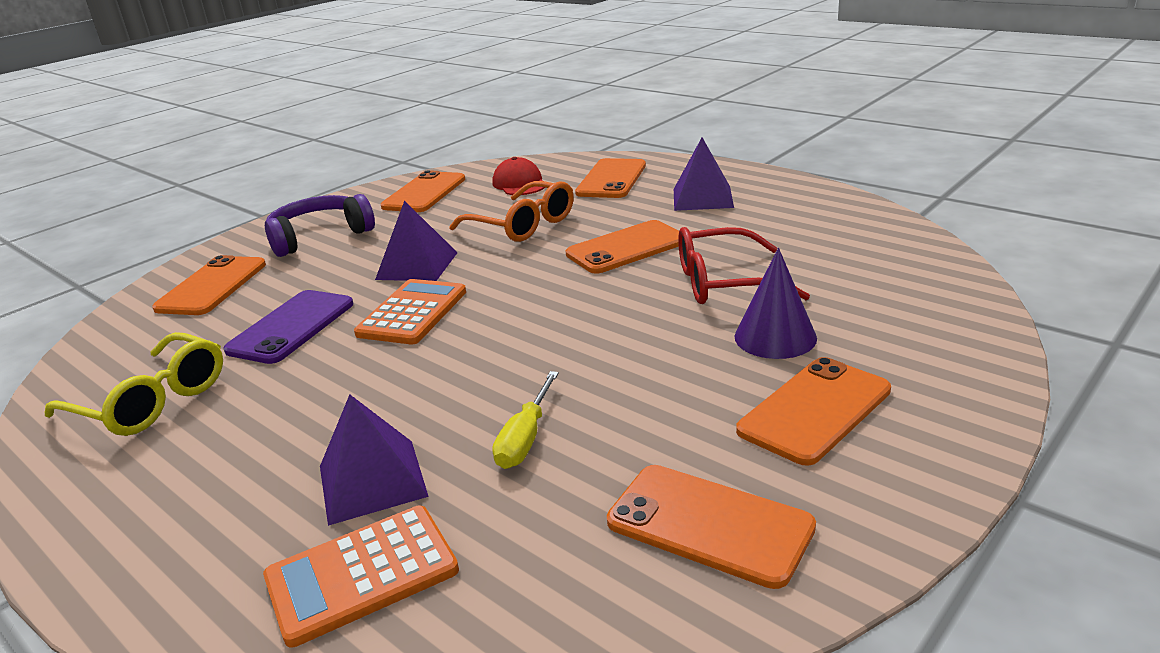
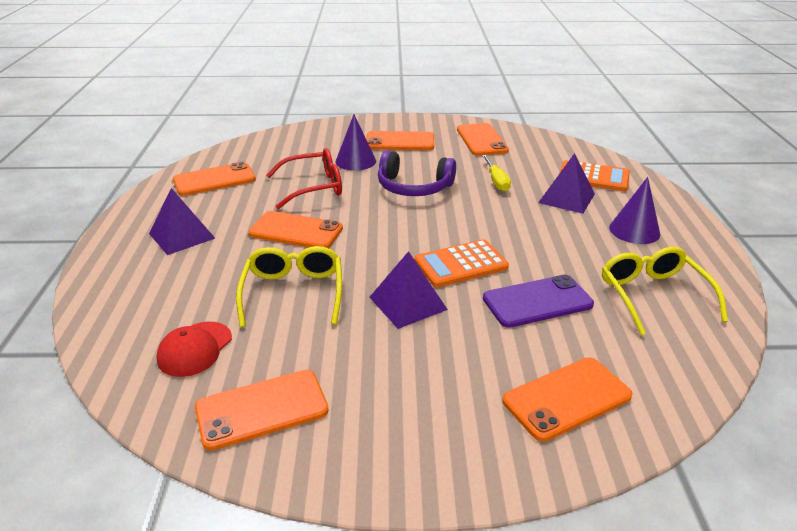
camera: 135 degrees left, 5 degrees up
(211, 485) = (634, 230): none -> purple cone
(319, 236) = (424, 409): purple headphones -> purple headphones (413, 187)
(523, 225) = (293, 292): orange glasses -> yellow glasses
(525, 439) = (496, 181): yellow screwdriver -> yellow screwdriver turned 105 degrees clockwise
(611, 179) = (156, 295): orange phone -> orange phone (214, 180)
(723, 282) = (313, 187): red glasses -> red glasses turned 60 degrees counterclockwise

